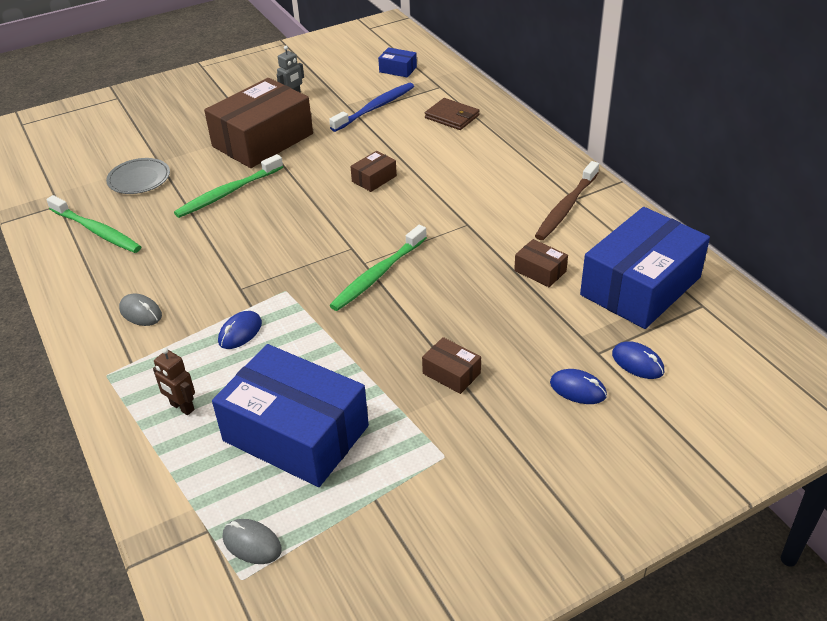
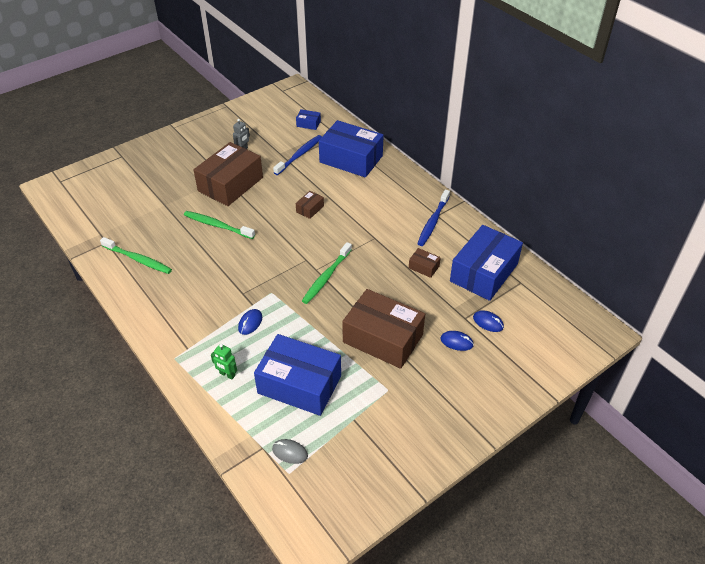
camera: 10 degrees left, 5 degrees up
(139, 179) = (155, 219): grey plate -> none
(141, 312) = (184, 315): grey mouse -> none
(182, 407) = (227, 374): brown robot -> green robot
(228, 193) = (217, 225): green toothbrush -> green toothbrush turned 75 degrees clockwise
(451, 373) = (383, 338): brown box -> brown box, size x2.38
(452, 117) = (351, 159): brown wallet -> blue box
(566, 207) = (433, 222): brown toothbrush -> blue toothbrush

